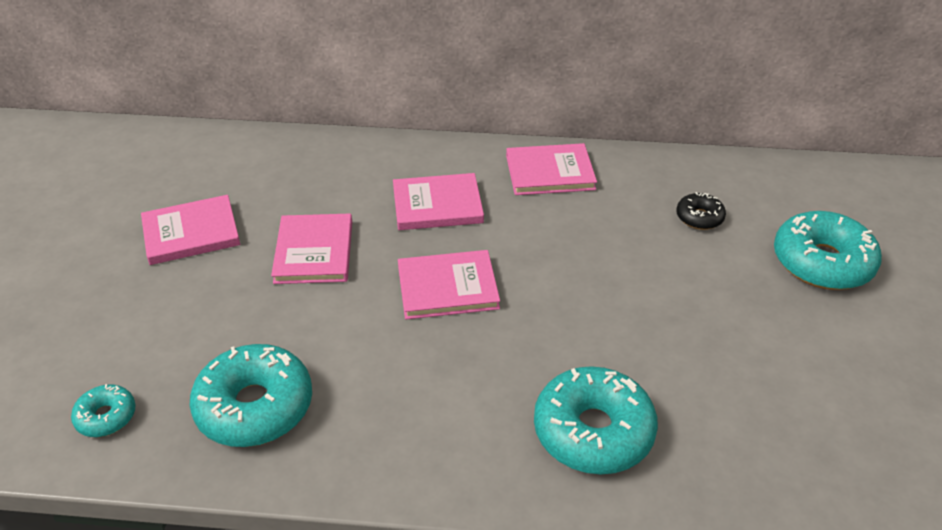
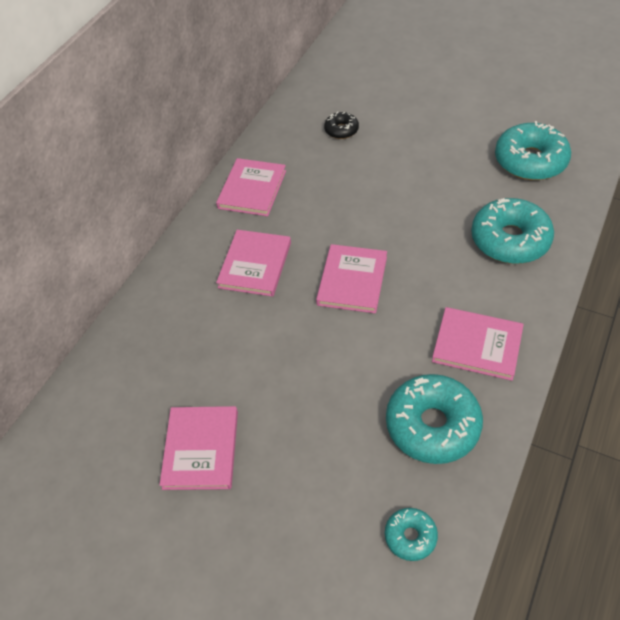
camera: 65 degrees left, 10 degrees up
(314, 252) = (272, 358): pink book -> pink book (477, 345)
(822, 262) = (408, 93): turquoise donut -> turquoise donut (530, 161)

